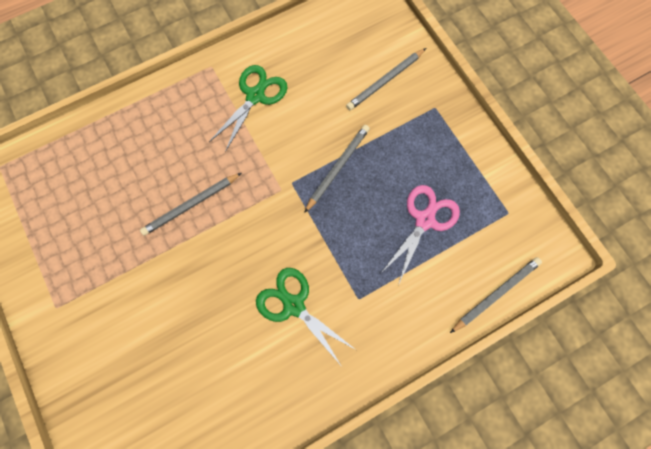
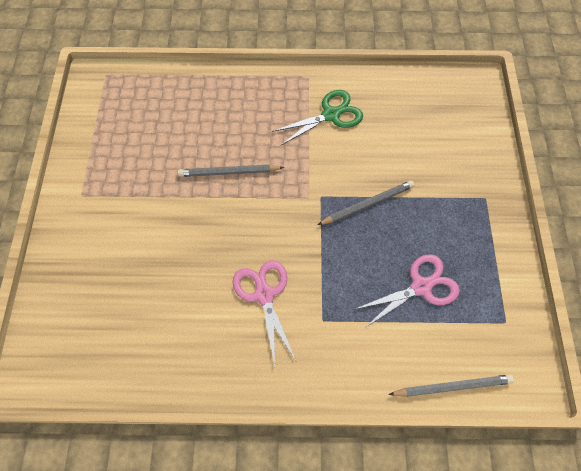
camera: 30 degrees right, 10 degrees down
(293, 305) = (264, 294): green scissors -> pink scissors
(385, 81) = (451, 155): grey pencil -> none

